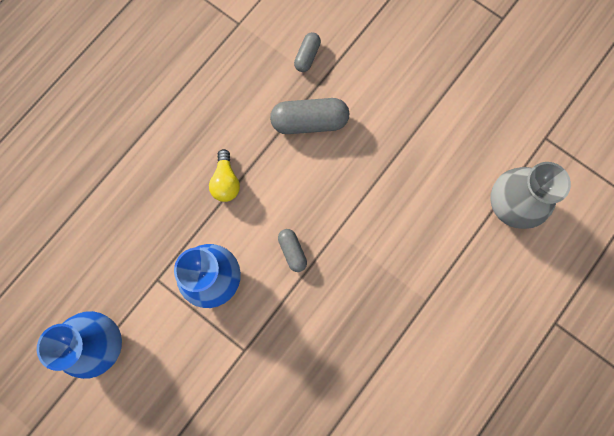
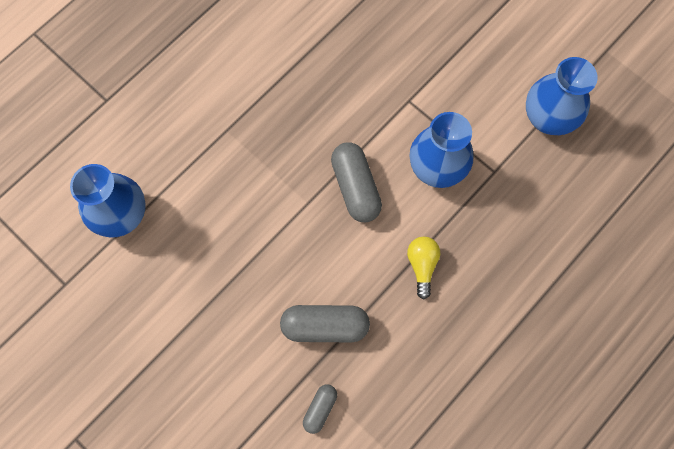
camera: 175 degrees left, 5 degrees down
(292, 251) = (355, 187): grey capsule -> grey capsule, size x1.79
(510, 205) = (122, 215): grey vase -> blue vase

